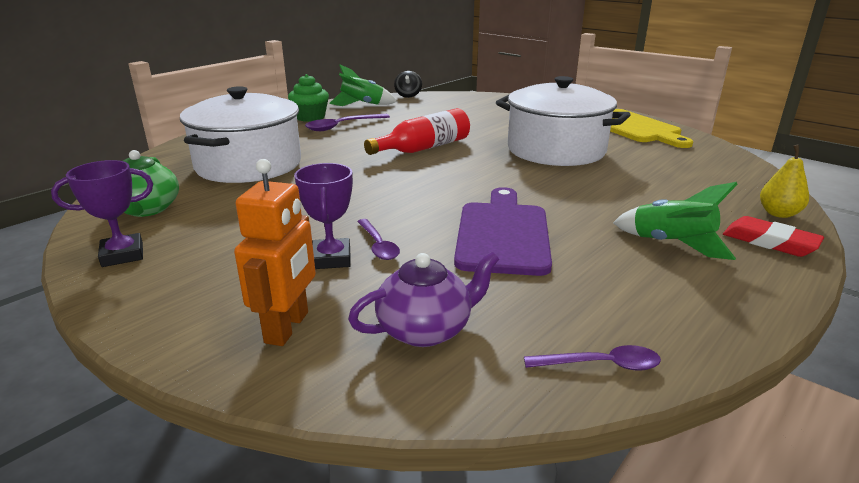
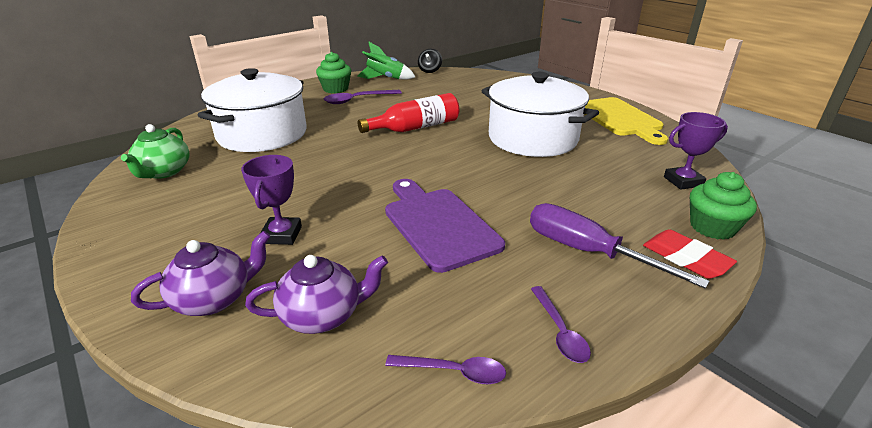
camera: 10 degrees right, 5 degrees up
(122, 255) = (125, 214): purple trophy -> purple trophy (683, 181)
(287, 327) = (214, 299): orange robot -> purple teapot
(378, 245) = (326, 225): purple spoon -> purple spoon (559, 331)
(503, 234) = (438, 224): purple cutting board -> purple cutting board turned 45 degrees counterclockwise
(671, 244) = (587, 251): green rocket -> purple screwdriver
(778, 213) = (712, 227): yellow pear -> green cupcake

